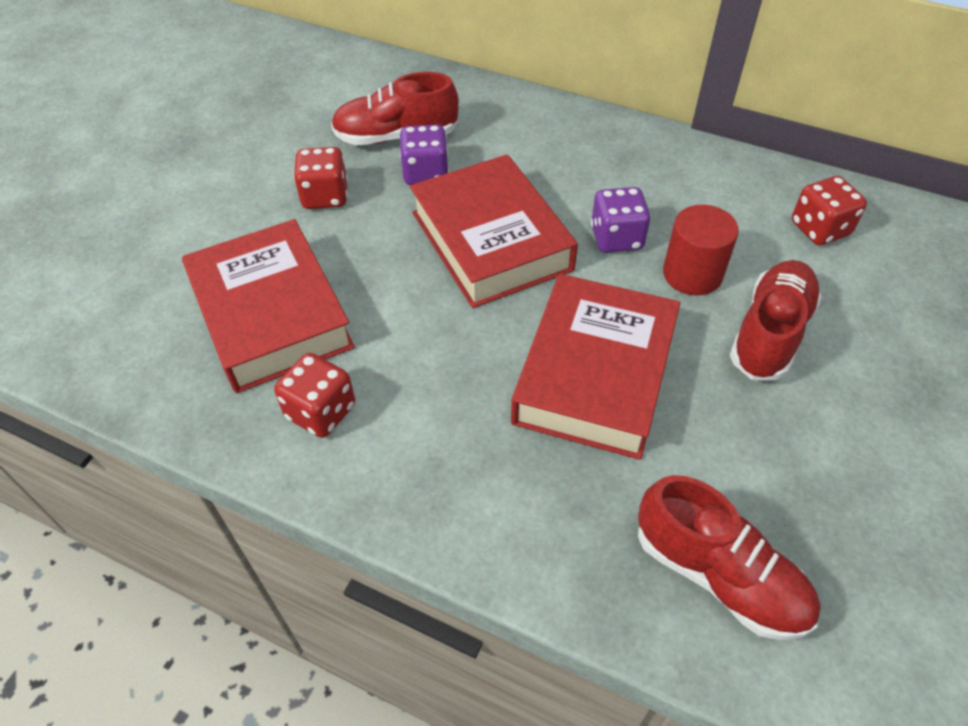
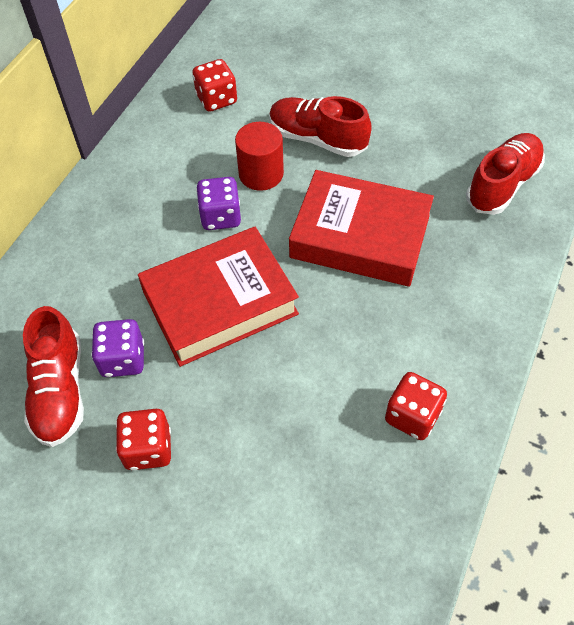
camera: 90 degrees left, 5 degrees up
(271, 315) = (310, 474): red book -> none

